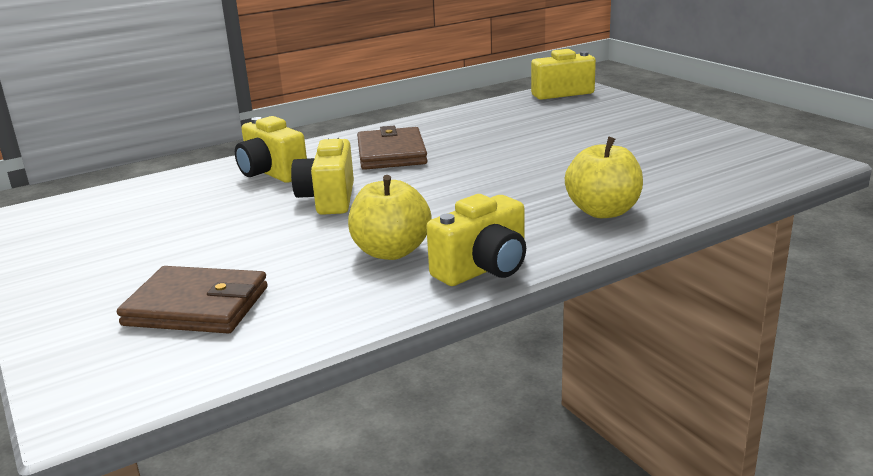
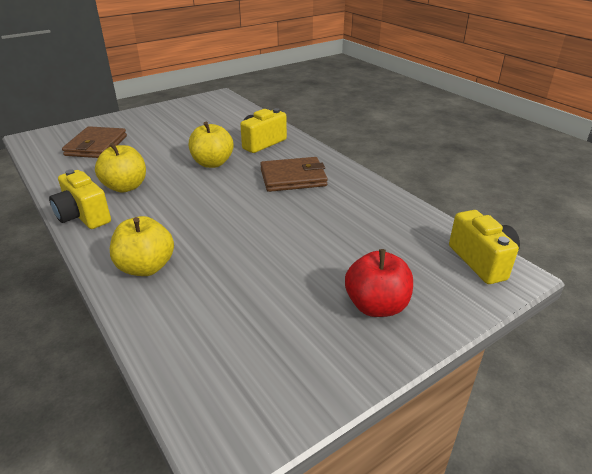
camera: 85 degrees right, 10 degrees up
(328, 199) = (212, 163): yellow camera -> yellow apple
(632, 122) = (376, 306): none -> red apple

